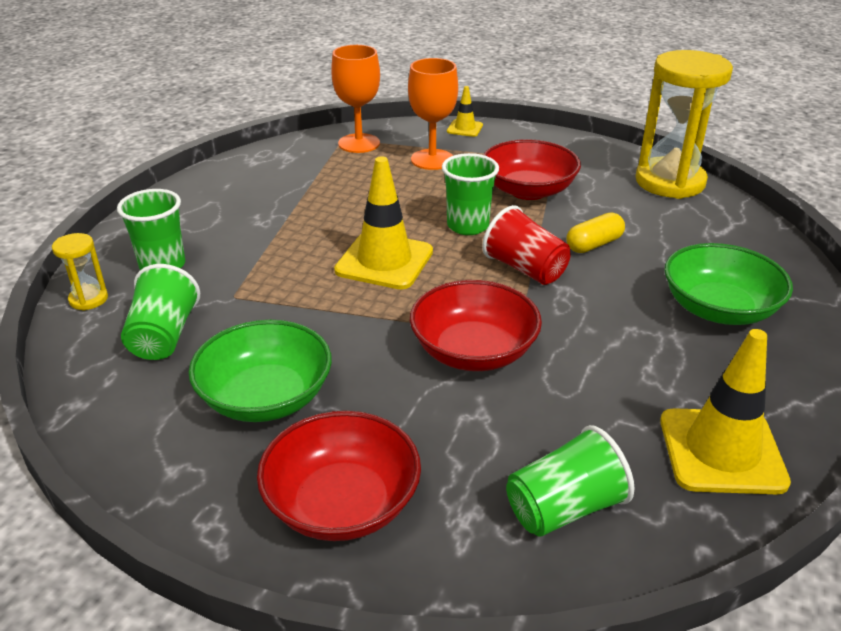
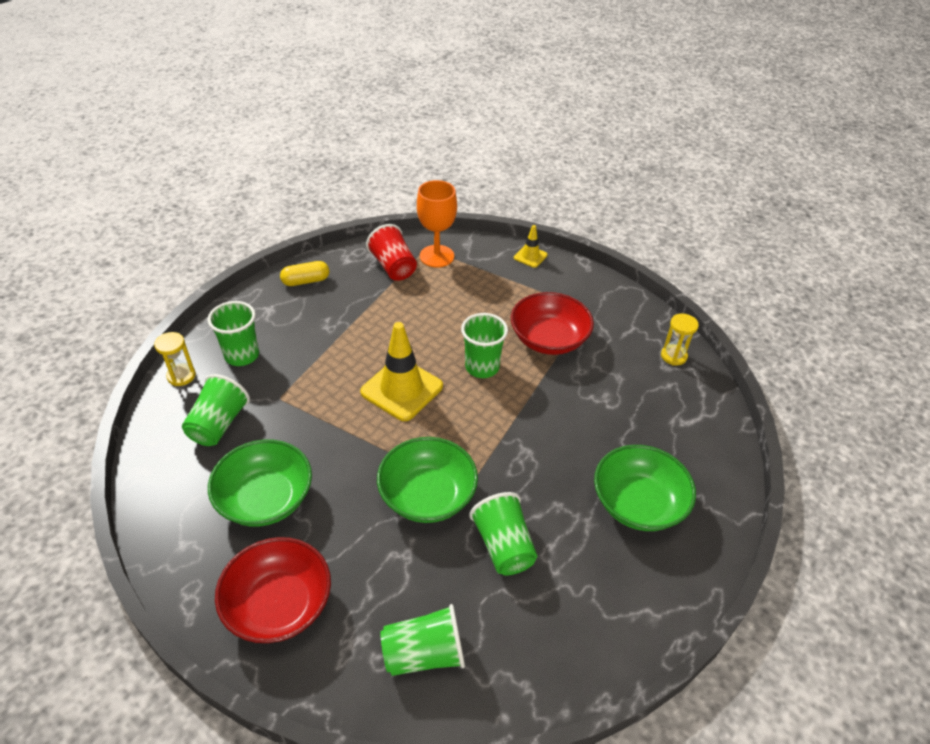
camera: 15 degrees right, 10 degrees up
(432, 159) = (487, 287): orange goblet -> none
(473, 351) = (427, 495): red bowl -> green bowl
(525, 269) = (505, 423): red cup -> red cup (393, 267)
(594, 244) = (573, 411): yellow capsule -> yellow capsule (306, 281)
(594, 379) = (503, 546): none -> green cup
(670, 182) = (673, 356): yellow hourglass -> yellow hourglass, size x0.44
(721, 451) = (563, 638): yellow traffic cone -> none

